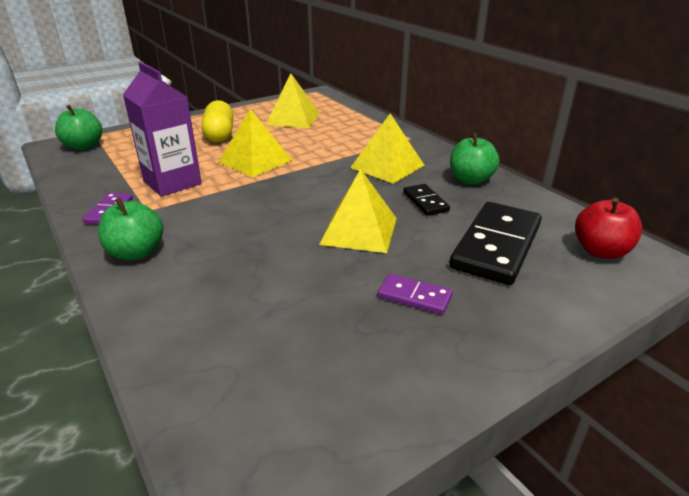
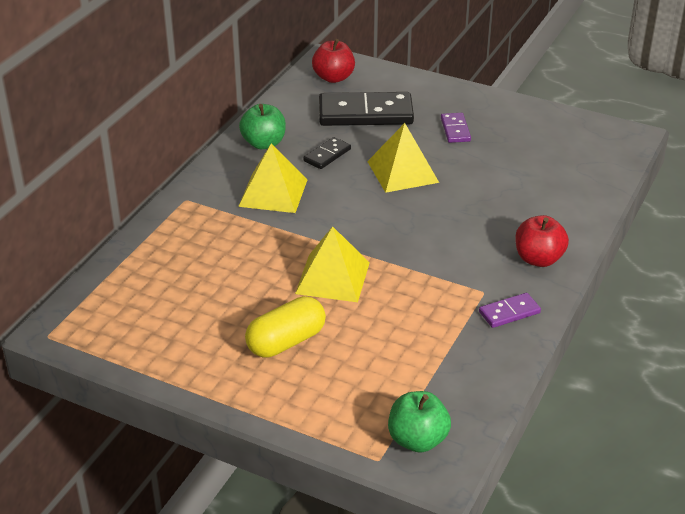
camera: 120 degrees left, 5 degrees up
(136, 252) = (538, 259): green apple -> red apple
(172, 182) = (427, 307): purple carton -> none
(293, 118) = (185, 306): yellow pyramid -> none

